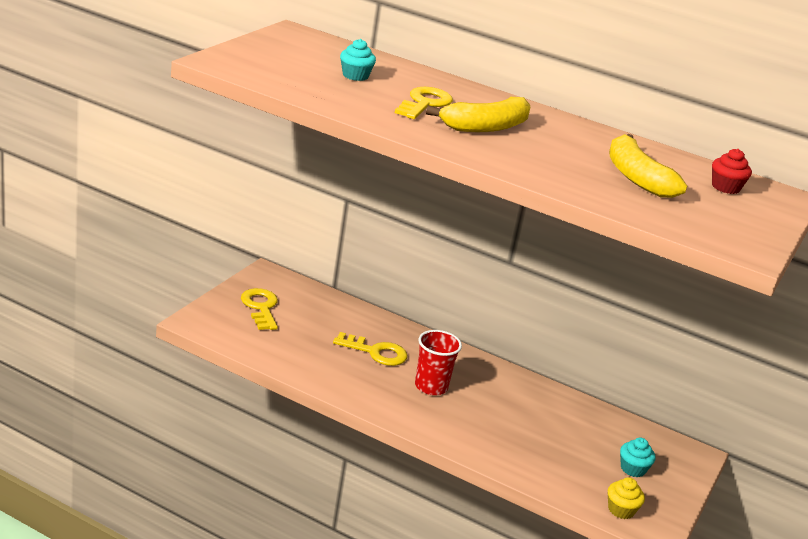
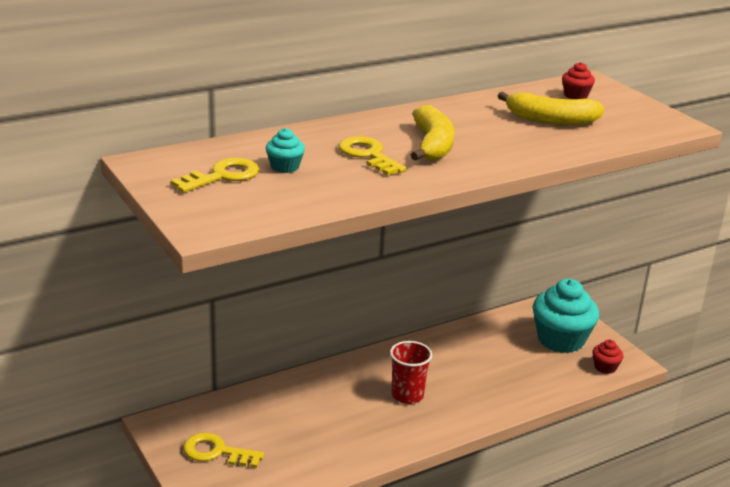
camera: 55 degrees left, 0 degrees up
(376, 352) = (338, 406): yellow key -> yellow key (222, 176)
(621, 510) = (605, 367): yellow cupcake -> red cupcake
(633, 469) = (560, 339): turquoise cupcake -> turquoise cupcake, size x2.22

